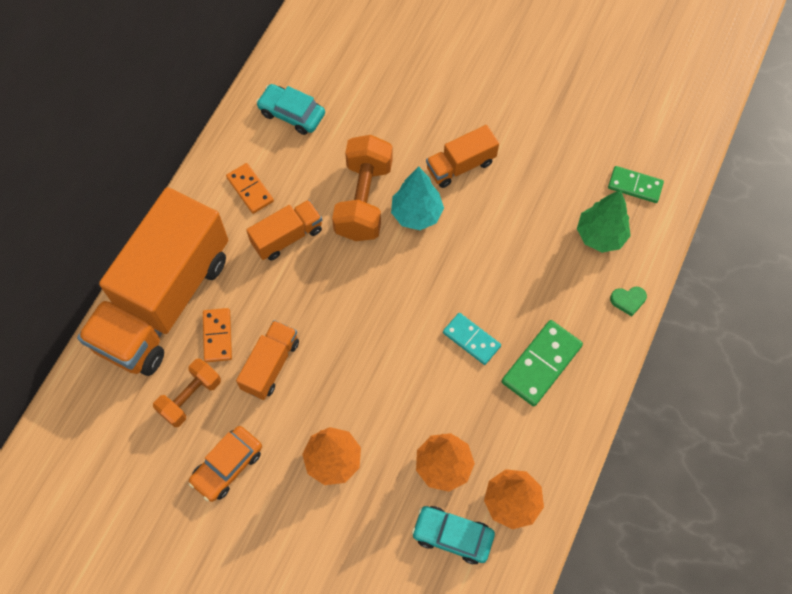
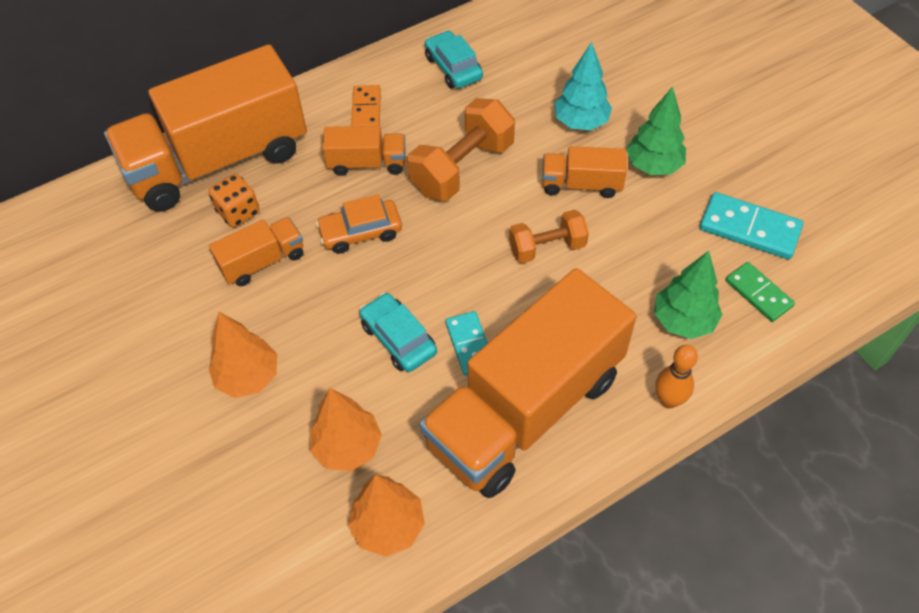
camera: 35 degrees right, 10 degrees down
(190, 397) = (172, 249): orange dumbbell -> orange dumbbell (547, 247)
(217, 336) = (238, 212): orange domino -> orange dice
(227, 466) = (153, 325): orange car -> orange car (360, 232)
(416, 214) = (503, 204): turquoise tree -> turquoise tree (580, 122)
(452, 536) = (302, 521): turquoise car -> turquoise car (398, 339)
(501, 121) = (653, 166): none -> green tree
(541, 364) = (525, 409): green domino -> orange truck
(598, 137) = (749, 228): none -> turquoise domino
(628, 300) = (668, 400): green heart -> orange bowling pin

